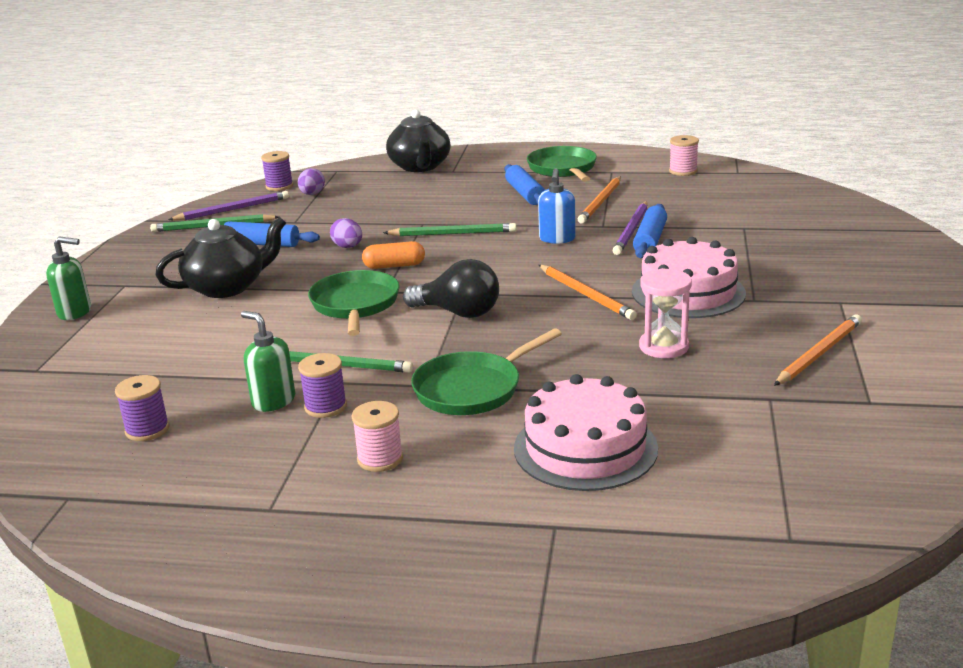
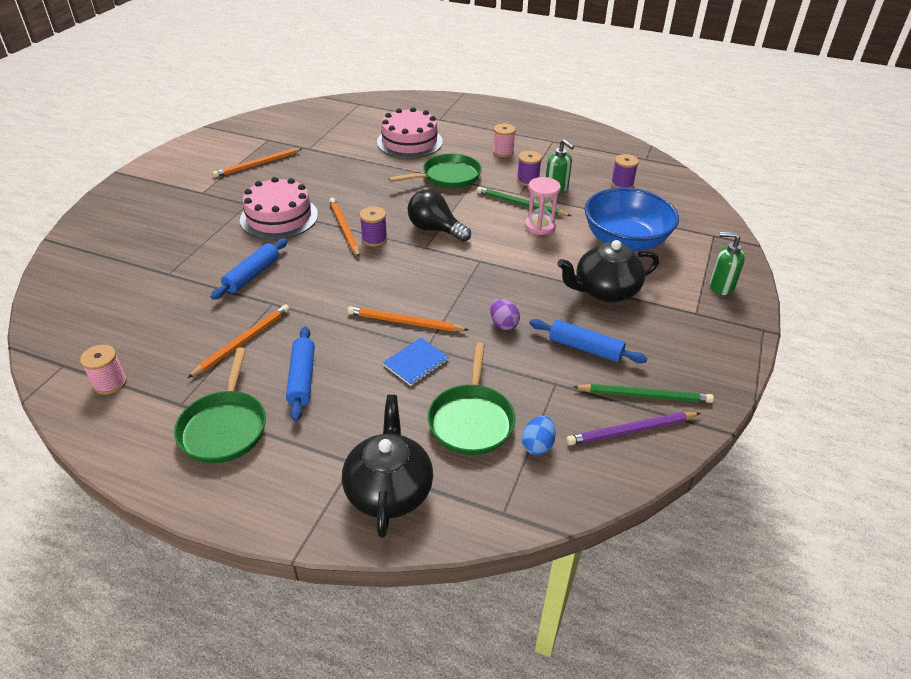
camera: 170 degrees left, 15 degrees up
(179, 342) = (625, 241): none -> blue bowl
(279, 186) = (581, 482): purple spool -> purple spool (374, 239)
(312, 194) = (537, 445): purple egg -> blue egg
(355, 305) = (504, 251): green pan -> green pan (471, 420)
(394, 266) = (467, 288): orange capsule -> none
(428, 214) = (416, 363): none -> blue notebook
(452, 234) = (405, 322): green pencil -> orange pencil
(557, 239) = (322, 293): blue soap dispenser -> none
(632, 230) = (254, 291): purple pencil -> none
(663, 347) = (331, 182): pink hourglass -> pink hourglass (540, 226)

